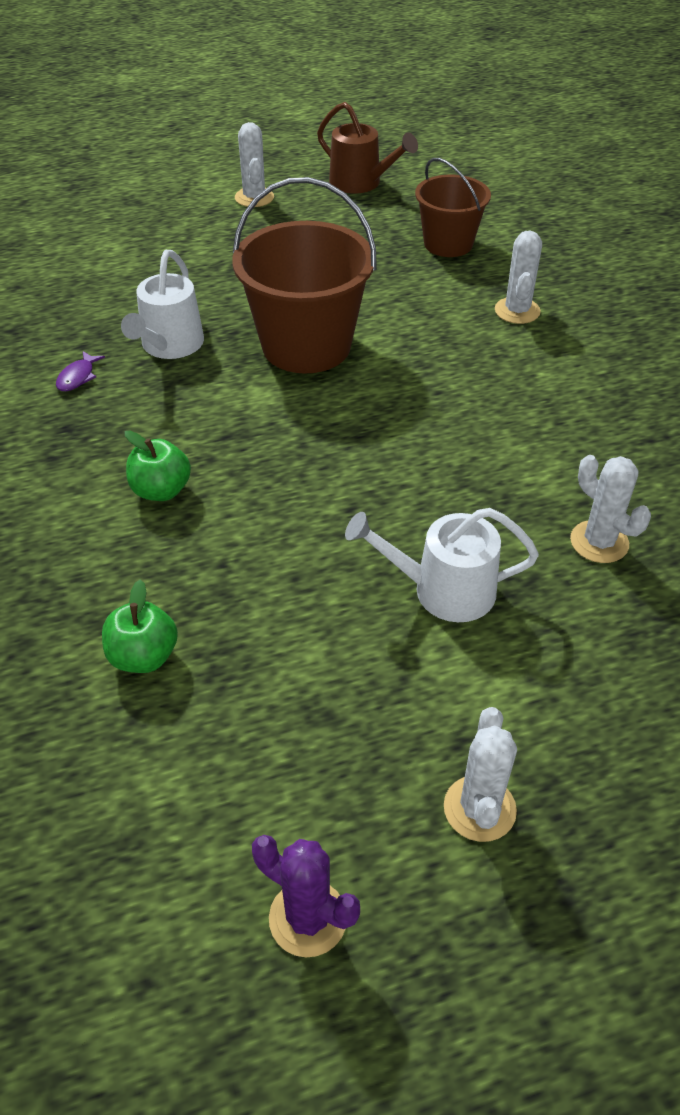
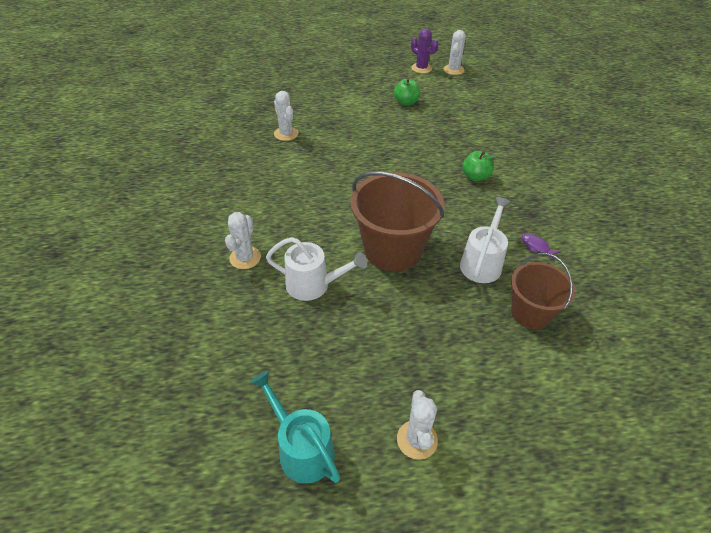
camera: 170 degrees left, 0 degrees up
(78, 377) = (536, 246): purple fish -> purple fish turned 75 degrees counterclockwise
(144, 656) = (474, 122): green apple -> green apple (406, 102)
(360, 183) = (302, 449): brown watering can -> turquoise watering can
(443, 590) = (357, 127): white watering can -> white watering can (313, 285)
(448, 244) = (258, 335): brown bucket -> brown bucket (530, 313)
(479, 808) = (368, 79): white cactus -> white cactus (453, 70)

